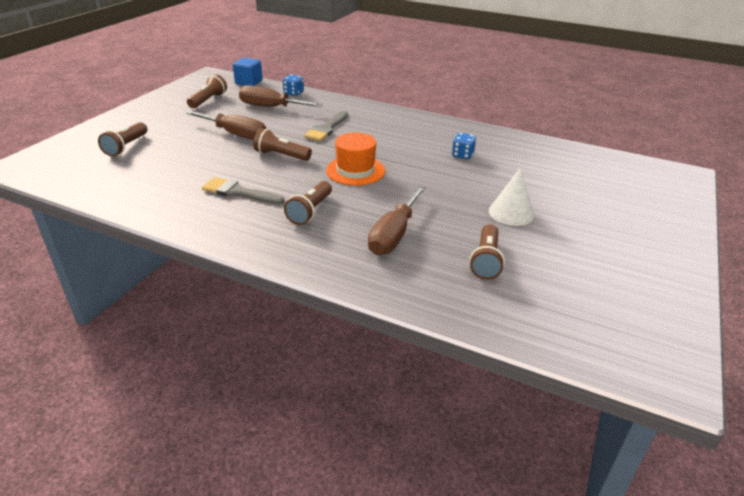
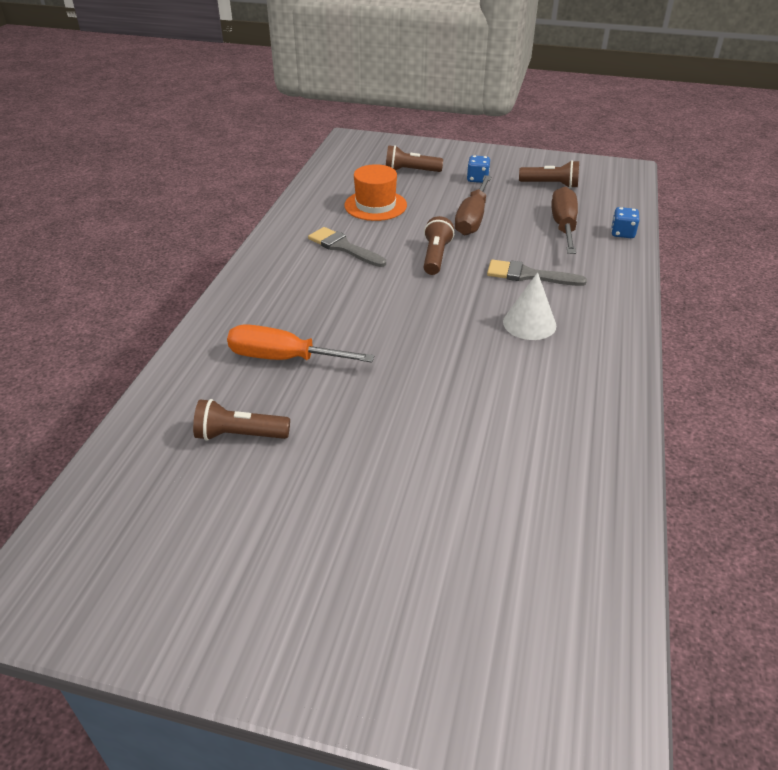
camera: 80 degrees right, 5 degrees up
(238, 192) = (343, 247): grey brush -> grey brush turned 60 degrees counterclockwise
(249, 82) = (629, 197): blue cube -> none
(310, 211) = (319, 295): brown flashlight -> none
(355, 170) = (422, 313): orange hat -> orange hat (375, 205)
(394, 235) = (283, 358): brown screwdriver -> orange screwdriver
(462, 155) = (516, 403): blue dice -> blue dice (477, 179)
(511, 213) = (358, 458): white cone -> white cone (529, 323)

